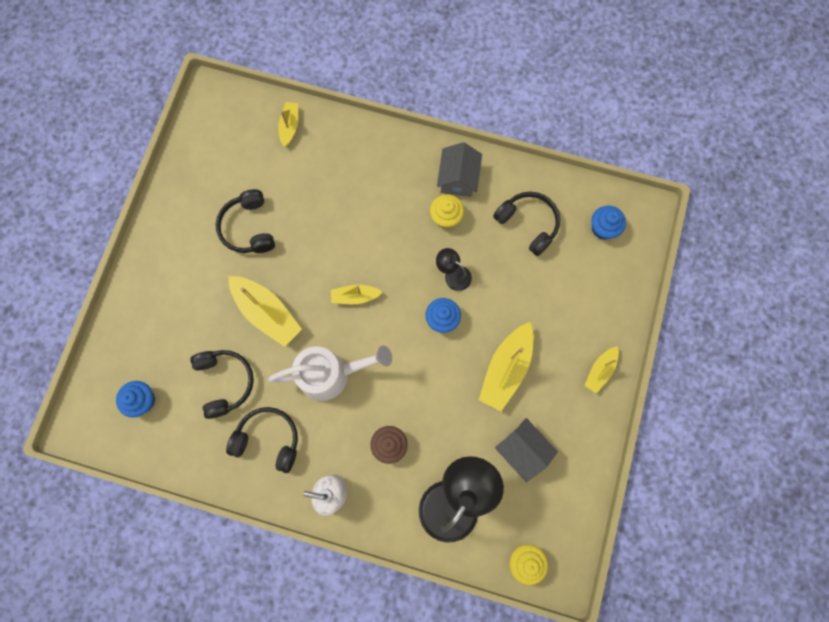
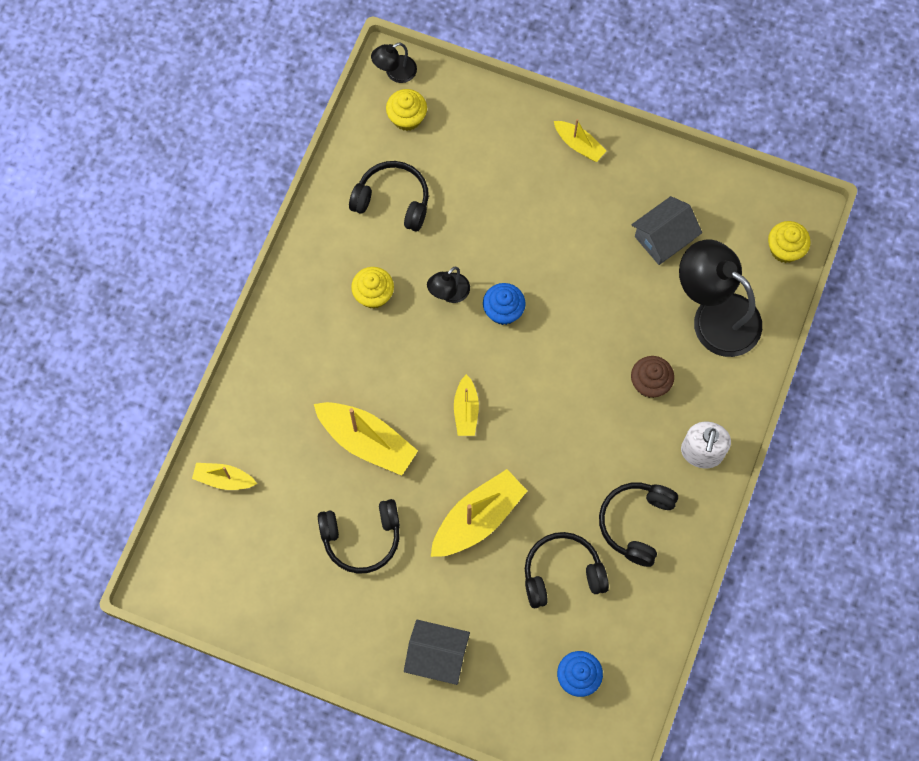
camera: 85 degrees left, 5 degrees down
(332, 374) = (561, 444): white watering can -> none
(458, 178) = (323, 275): grey house -> grey house (437, 655)
(506, 369) = (569, 245): yellow boat -> yellow boat (367, 441)
(528, 224) = (393, 201): black headphones -> black headphones turned 60 degrees clockwise
(603, 228) = (407, 118): blue cupcake -> yellow cupcake
(642, 215) = (395, 72): none -> black lamp

